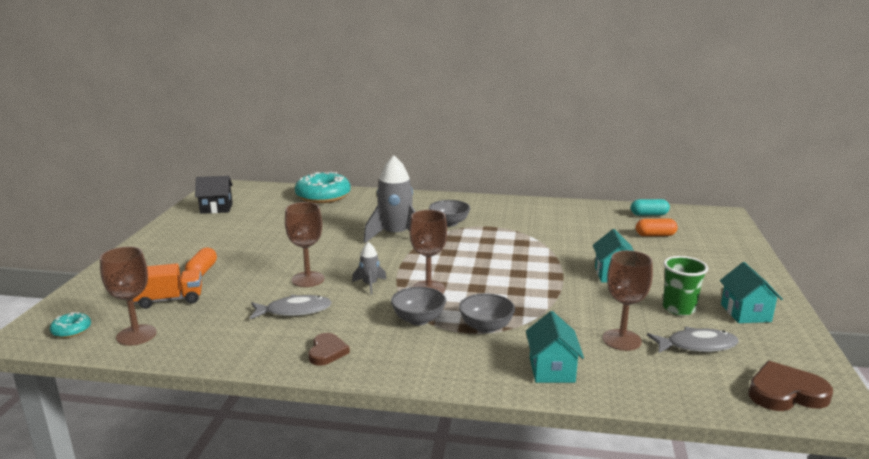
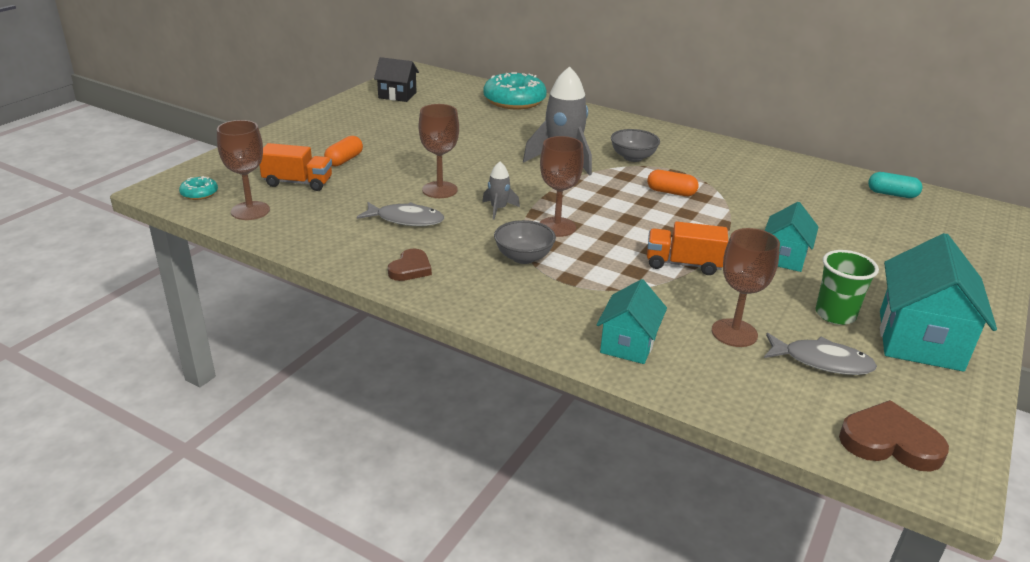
camera: 20 degrees right, 10 degrees up
(486, 327) = (590, 282): grey bowl -> none
(546, 296) = (683, 264): none -> orange truck
(655, 235) = (879, 221): orange capsule -> orange capsule (671, 192)
(745, 313) = (919, 340): turquoise house -> turquoise house, size x1.66

